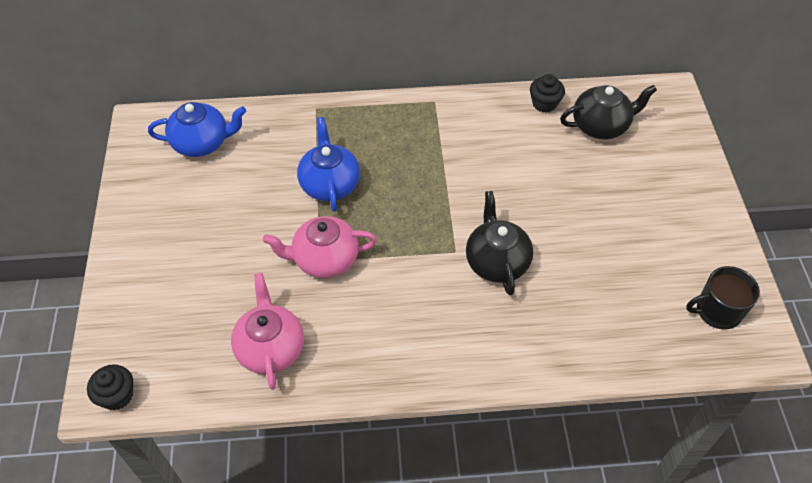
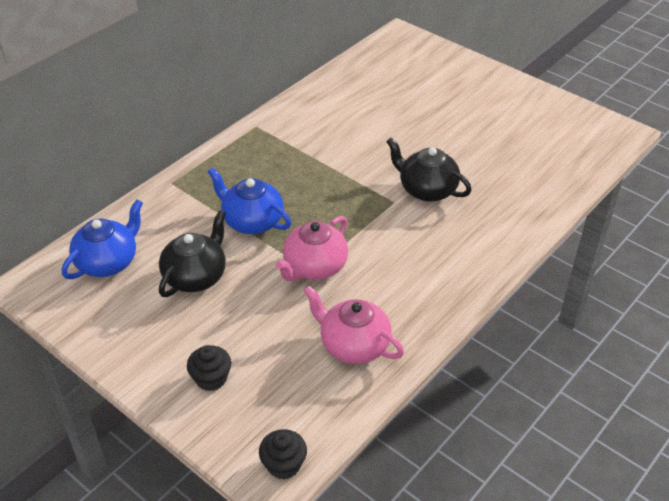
camera: 45 degrees left, 10 degrees down
(544, 103) = (332, 84): black cupcake -> black cupcake (211, 378)
(601, 126) = (384, 76): black teapot -> black teapot (196, 276)
(717, 311) = (576, 131): black mug -> none

